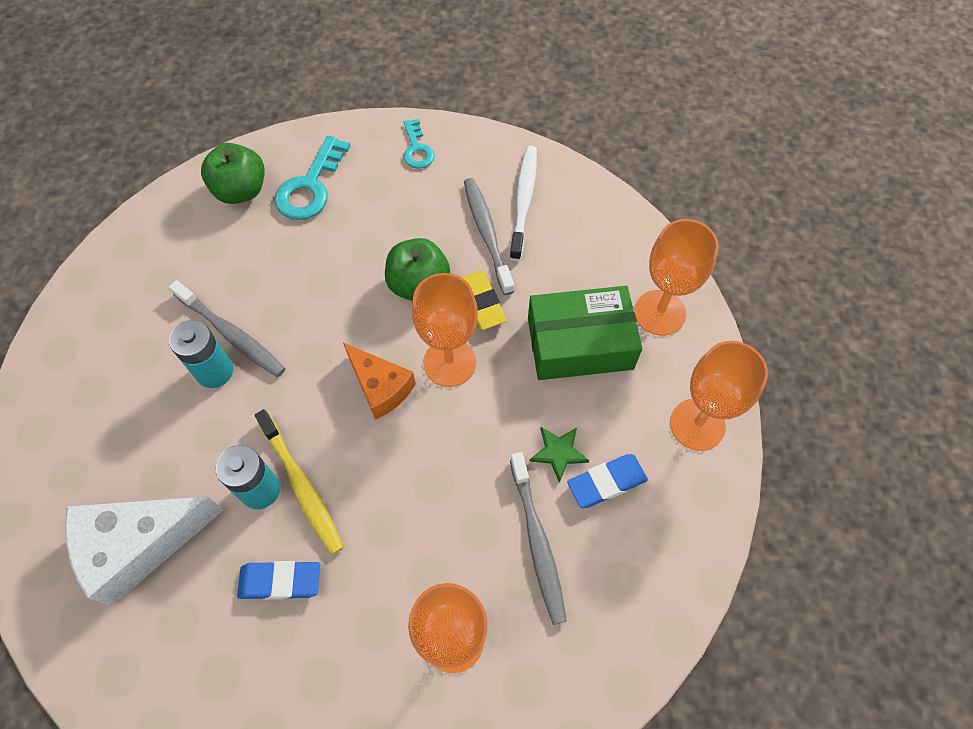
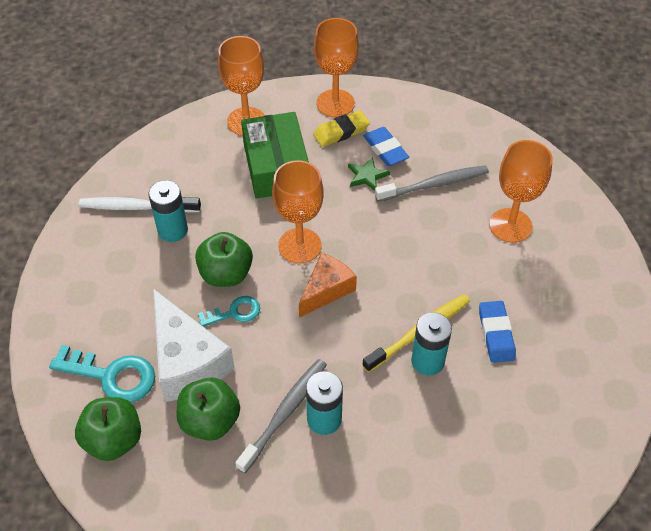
camera: 95 degrees left, 10 degrees down
(139, 545) = (490, 442): white cheese -> white cheese (187, 361)
(240, 267) = (210, 421): none -> green apple
(417, 149) = (71, 291): turquoise key -> turquoise key (234, 312)
(481, 303) = (242, 229): yellow eraser -> yellow eraser (341, 132)
(487, 234) = (172, 230): grey toothbrush -> turquoise battery

